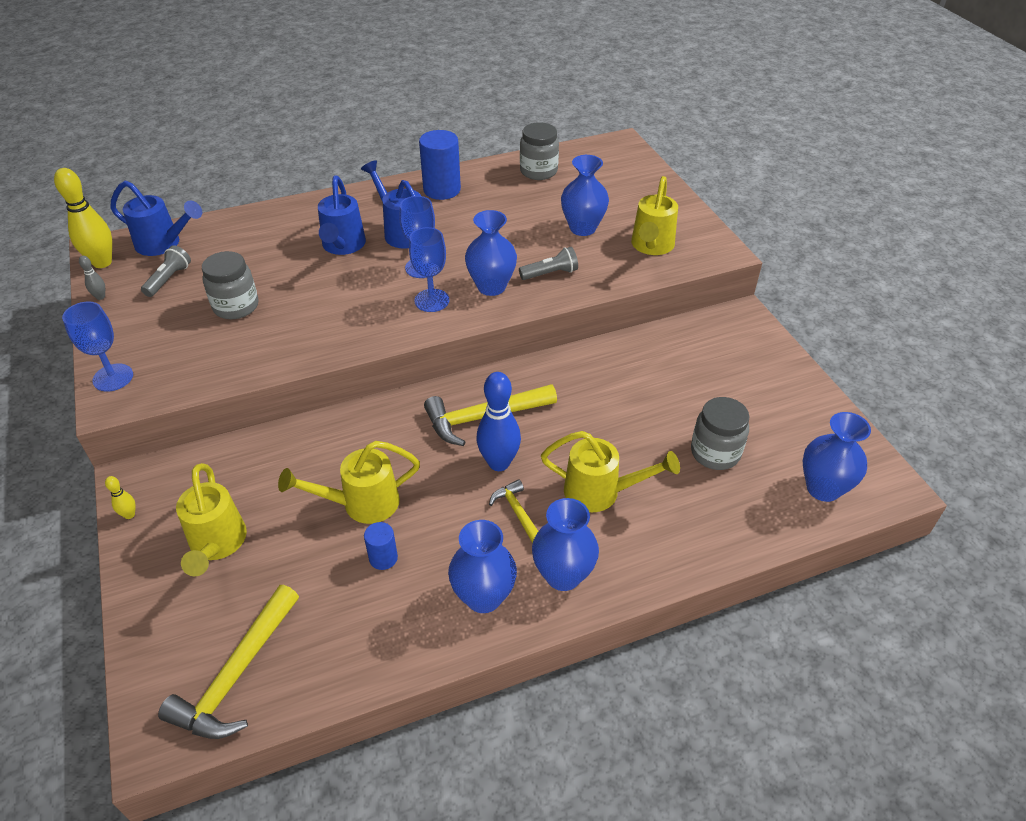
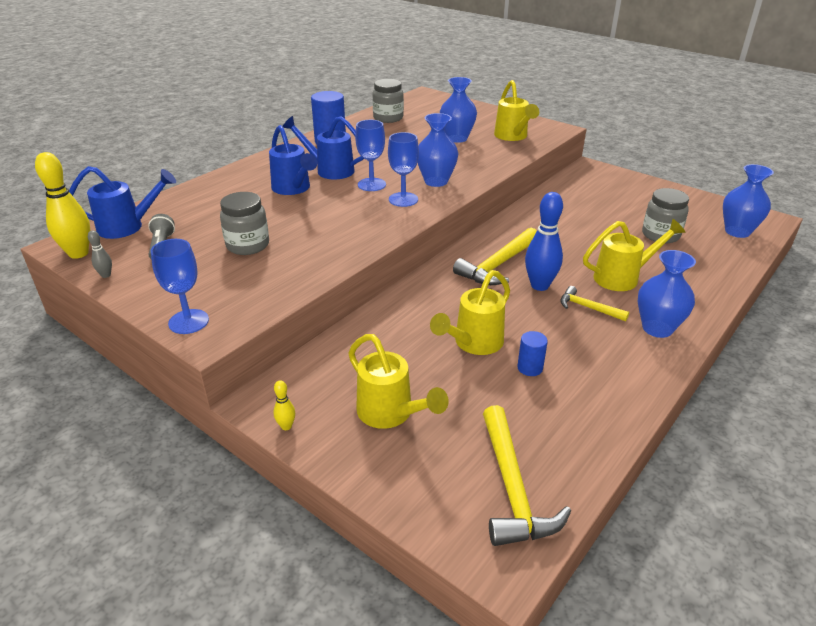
camera: 30 degrees left, 10 degrees down
(483, 597) = (624, 361): blue vase -> none
(550, 273) = (467, 165): grey flashlight -> none

